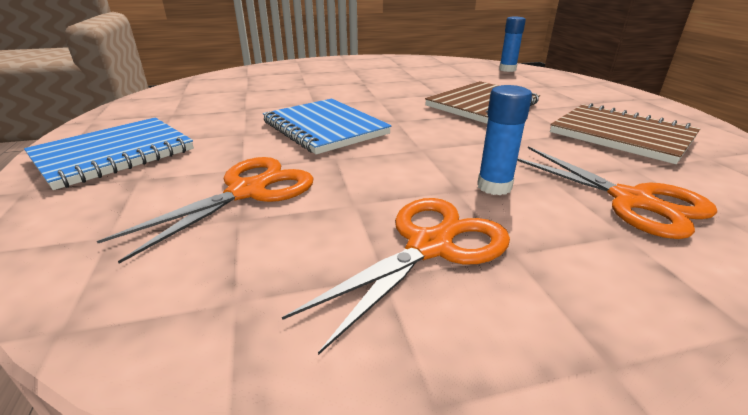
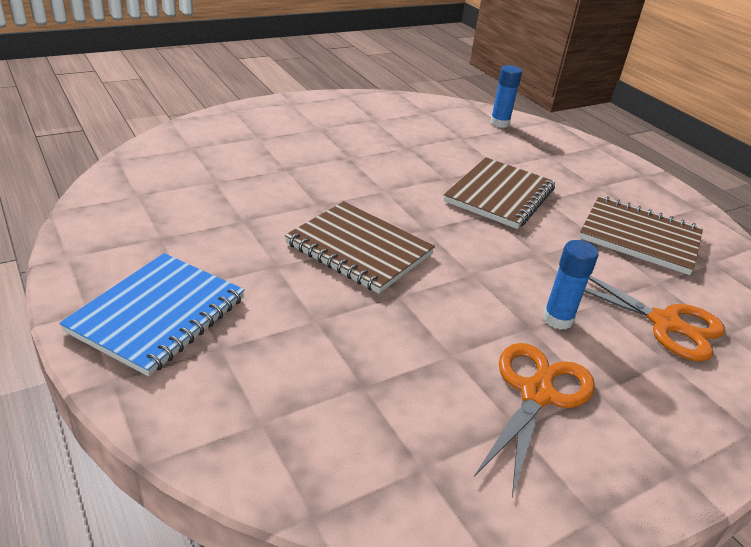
camera: 20 degrees left, 5 degrees up
(247, 192) = (347, 353): orange scissors -> none
(324, 128) = (359, 249): blue notebook -> brown notebook

